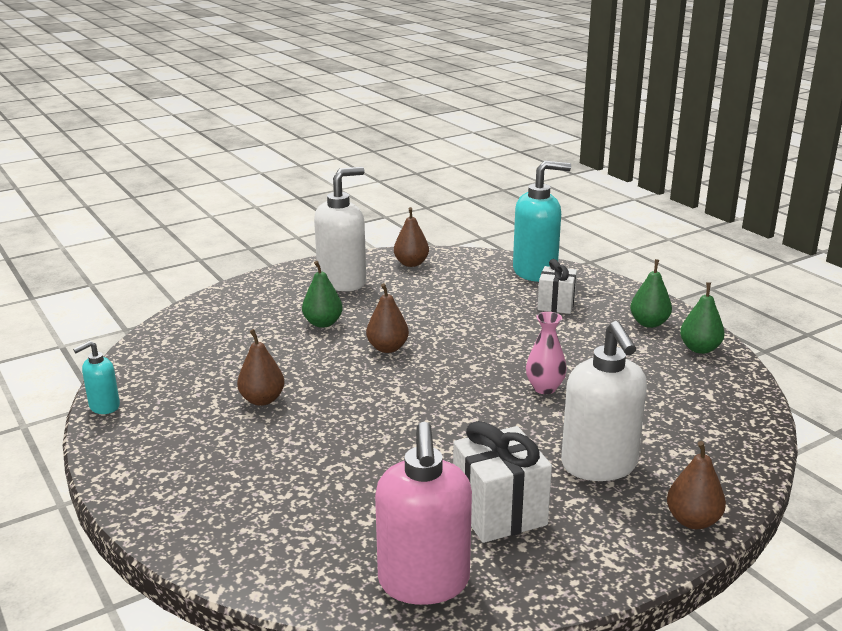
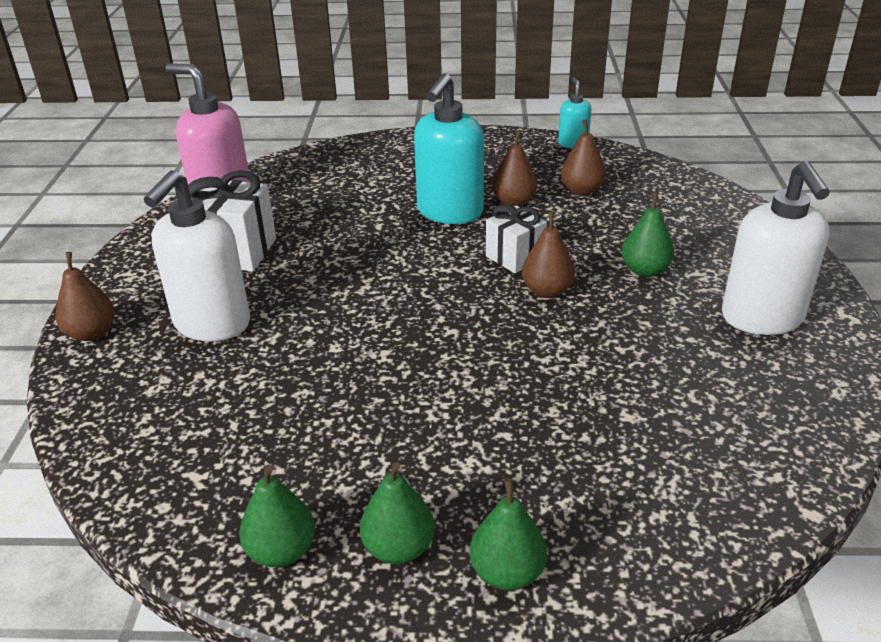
camera: 125 degrees right, 10 degrees up
(411, 263) = (800, 400): brown pear -> brown pear (581, 190)
(535, 272) = (684, 525): turquoise soap dispenser -> turquoise soap dispenser (449, 212)
(544, 388) = (357, 356): pink vase -> none
(556, 305) = (544, 479): white gift -> white gift (515, 257)
(599, 465) = (211, 324): white soap dispenser -> white soap dispenser turned 90 degrees counterclockwise
(619, 298) = (507, 572): none -> green pear

